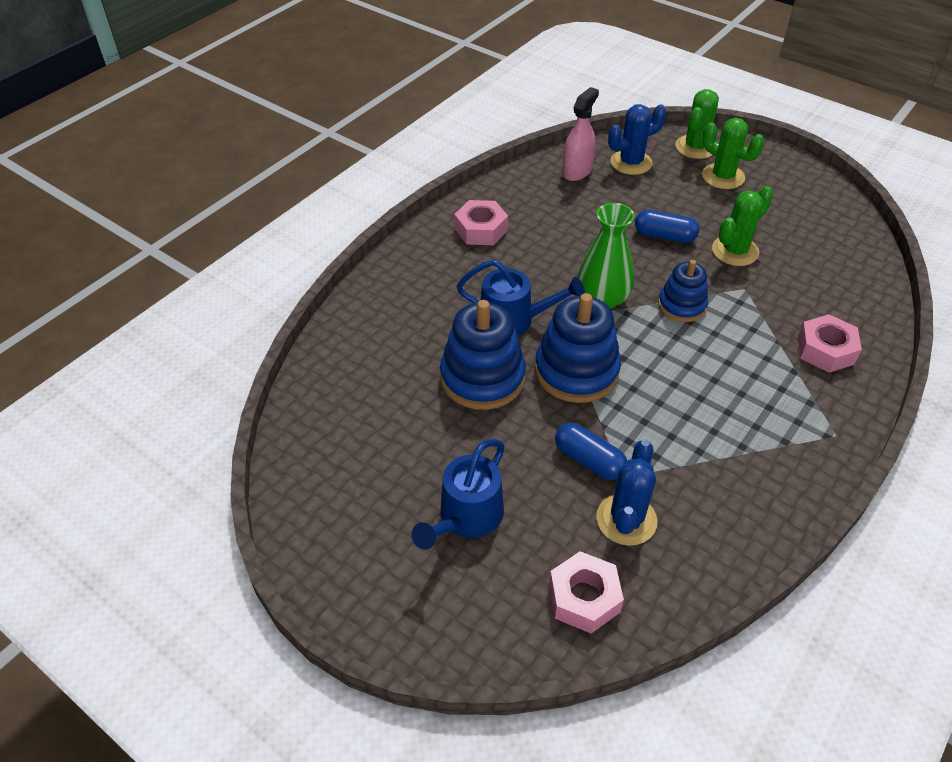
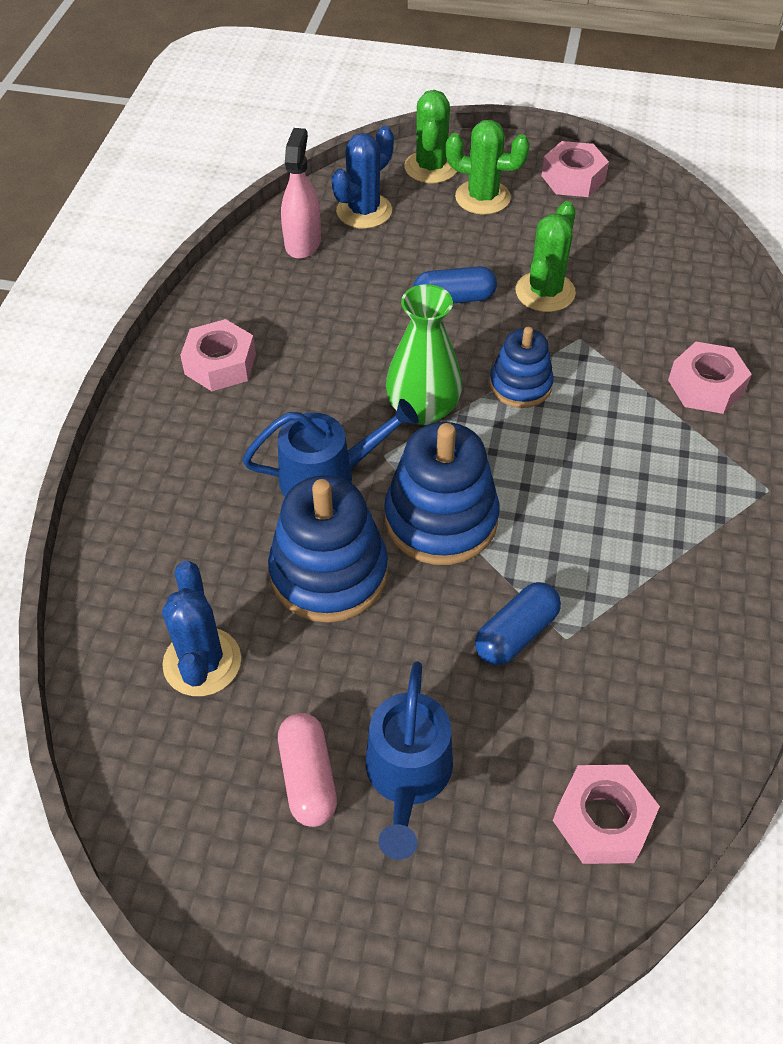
camera: 25 degrees left, 5 degrees up
(402, 493) = (308, 777): none -> pink capsule
(589, 460) = (516, 634): blue capsule -> blue capsule turned 60 degrees counterclockwise
(626, 520) = (598, 694): blue cactus -> blue cactus (202, 662)
(800, 182) = (573, 178): none -> pink nut

